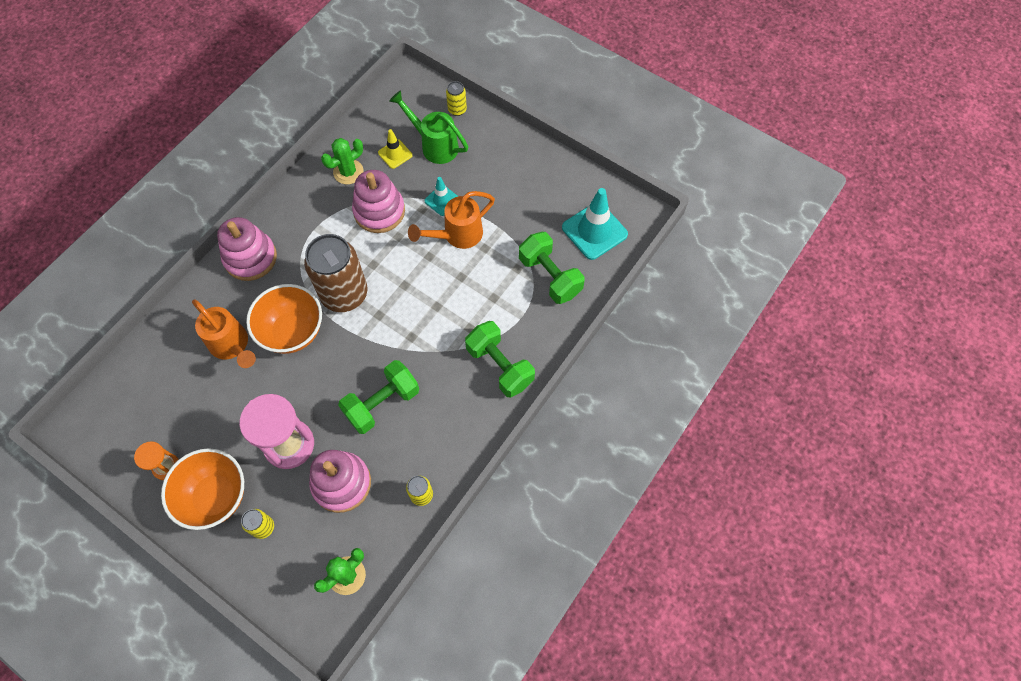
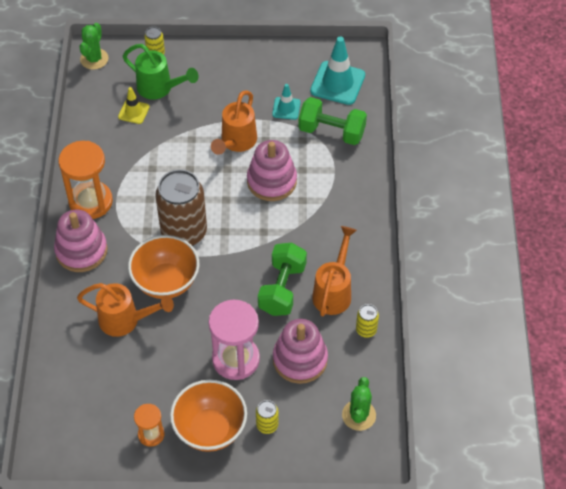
camera: 35 degrees left, 10 degrees down
(294, 217) = (90, 202): none -> orange hourglass
(348, 172) = (106, 145): green cactus -> green cactus (94, 59)
(379, 211) = (158, 159): pink stacking toy -> pink stacking toy (271, 181)
(425, 436) = (334, 291): none -> orange watering can
(434, 145) = (160, 88): green watering can -> green watering can turned 150 degrees counterclockwise
(442, 200) = (202, 124): turquoise traffic cone -> turquoise traffic cone (286, 108)
(500, 366) = (347, 212): green dumbbell -> none

